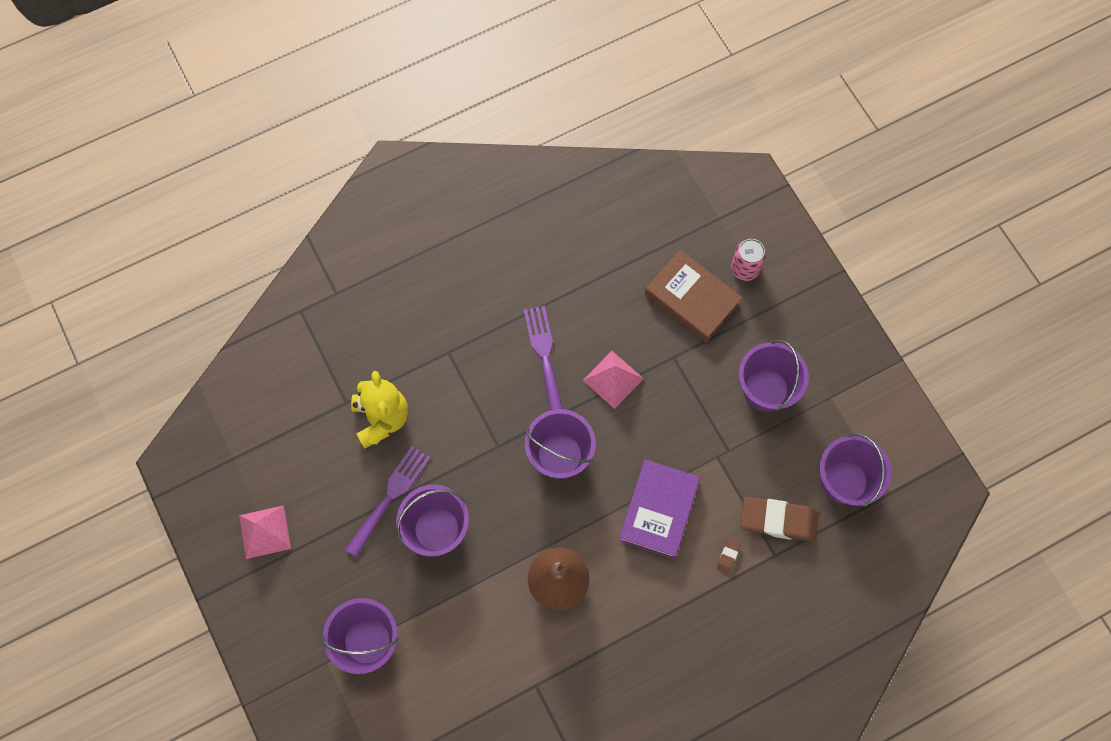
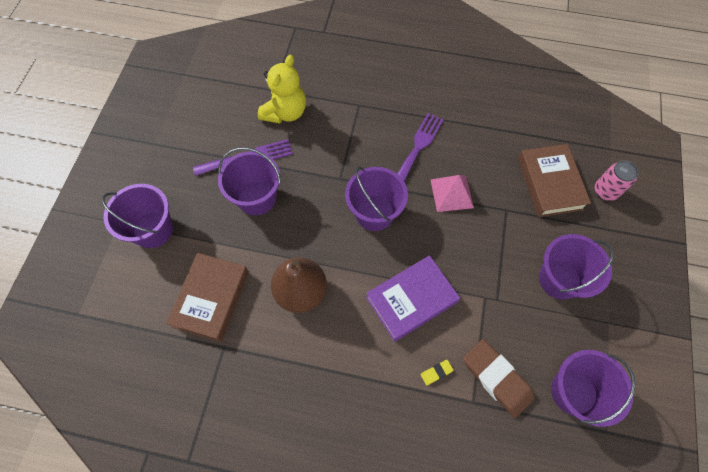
camera: 40 degrees right, 5 degrees down
(265, 531) = (161, 123): pink pyramid -> none
(484, 655) = (211, 298): none -> brown book
(728, 556) = (436, 372): brown eraser -> yellow eraser

